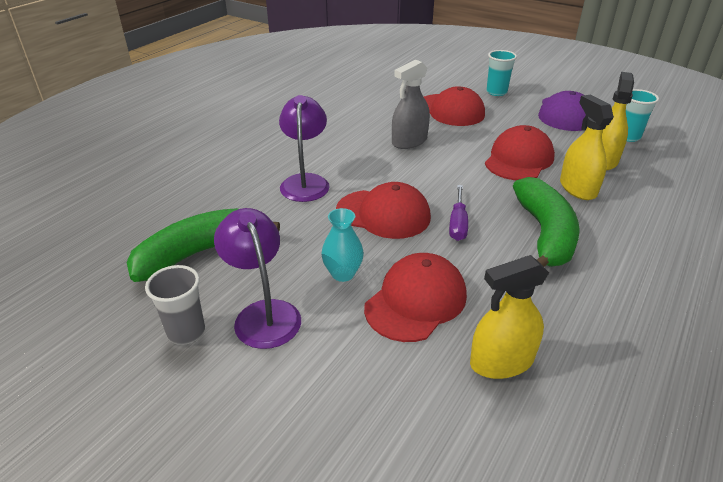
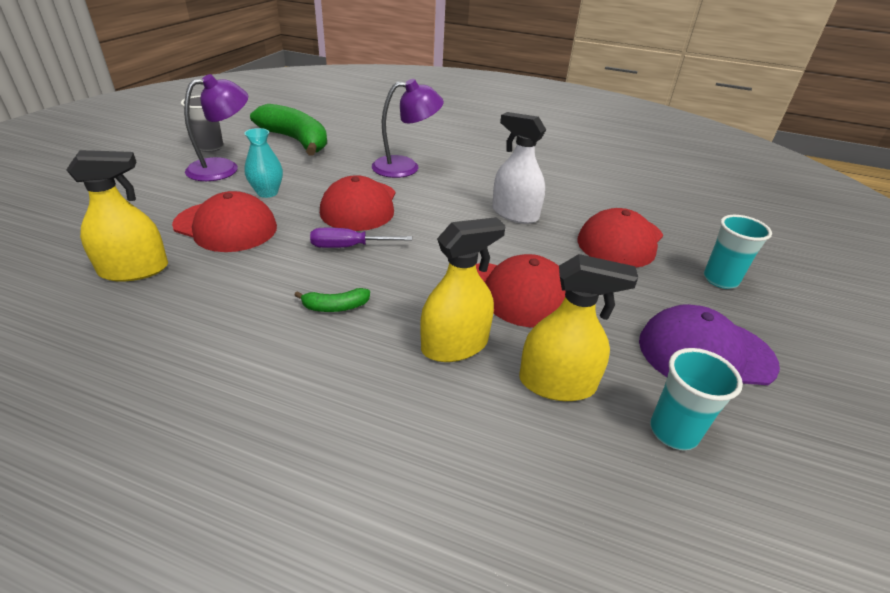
camera: 75 degrees right, 0 degrees up
(409, 141) = (515, 214): grey spray bottle -> white spray bottle
(501, 361) = (134, 270): yellow spray bottle -> yellow spray bottle turned 105 degrees clockwise
(545, 234) = (335, 307): green banana -> green banana, size x0.41

